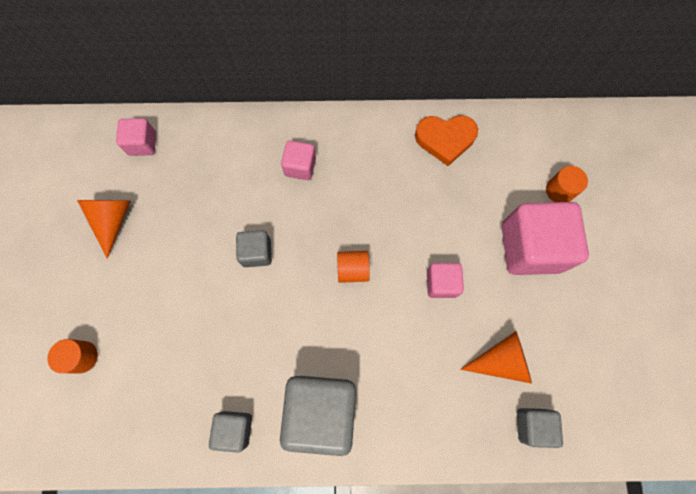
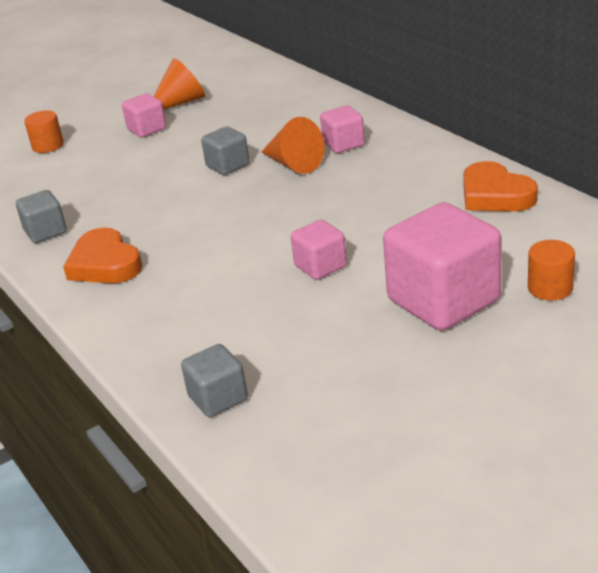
camera: 60 degrees right, 40 degrees down
(142, 144) = (264, 81): pink cube -> pink cube (147, 129)
(321, 410) = (105, 264): grey cube -> orange heart
(353, 270) = (271, 214): orange cylinder -> none
(501, 360) = (275, 342): orange cone -> orange cone (293, 164)

